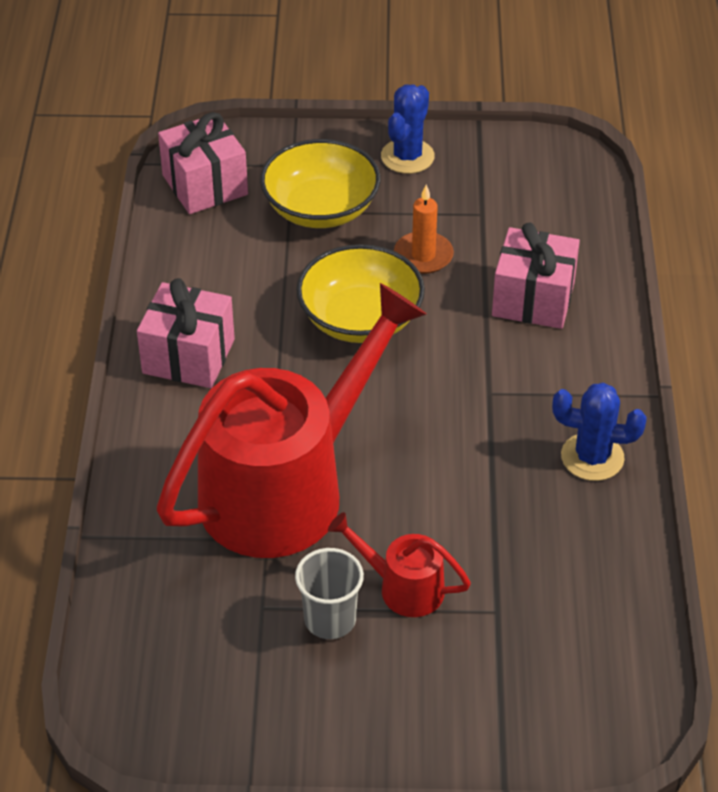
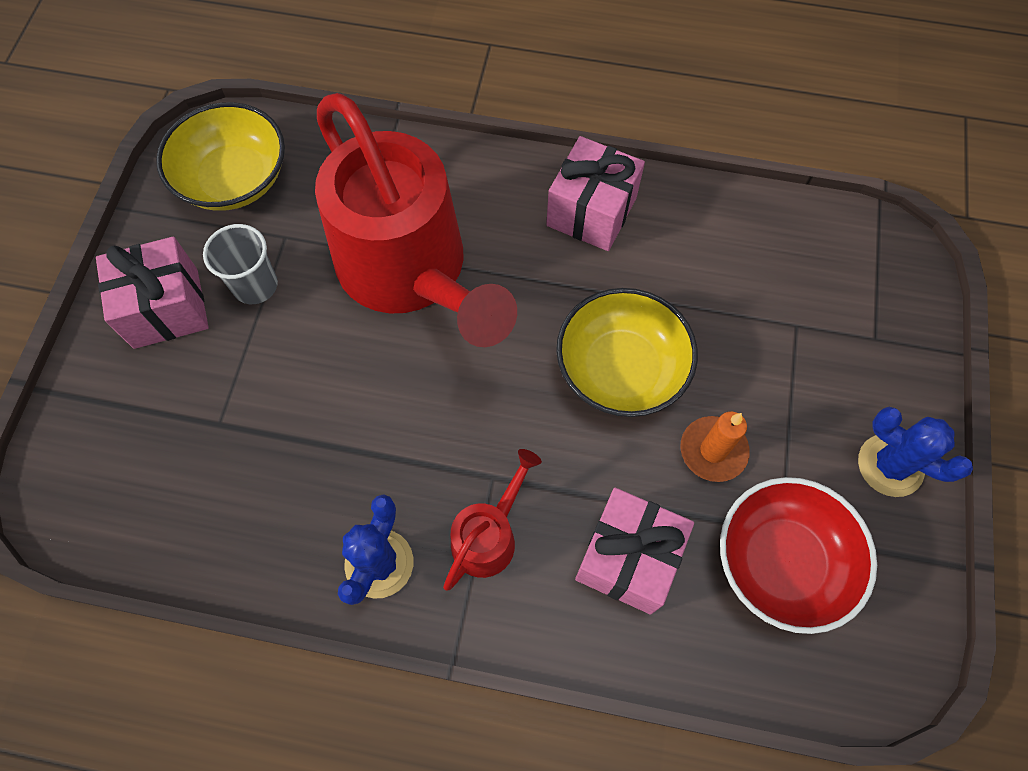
camera: 100 degrees right, 20 degrees up
(205, 185) = (843, 250): pink gift -> pink gift (166, 308)
(320, 208) = (799, 356): yellow bowl -> yellow bowl (234, 179)
(402, 587) = (270, 348): red watering can -> red watering can (489, 535)
(506, 212) = (782, 562): none -> red bowl

